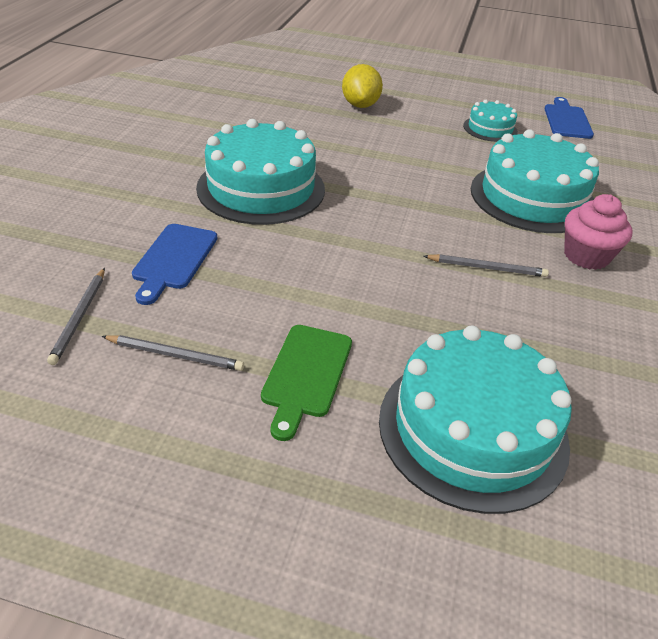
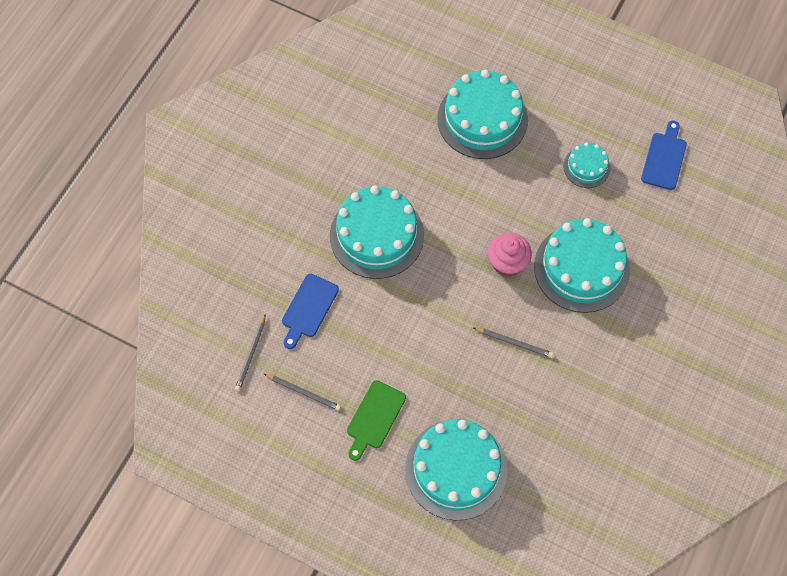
camera: 15 degrees right, 25 degrees up
(360, 105) = (482, 119): yellow lemon -> turquoise cake
(586, 256) = (591, 339): pink cupcake -> pink cupcake (507, 263)

